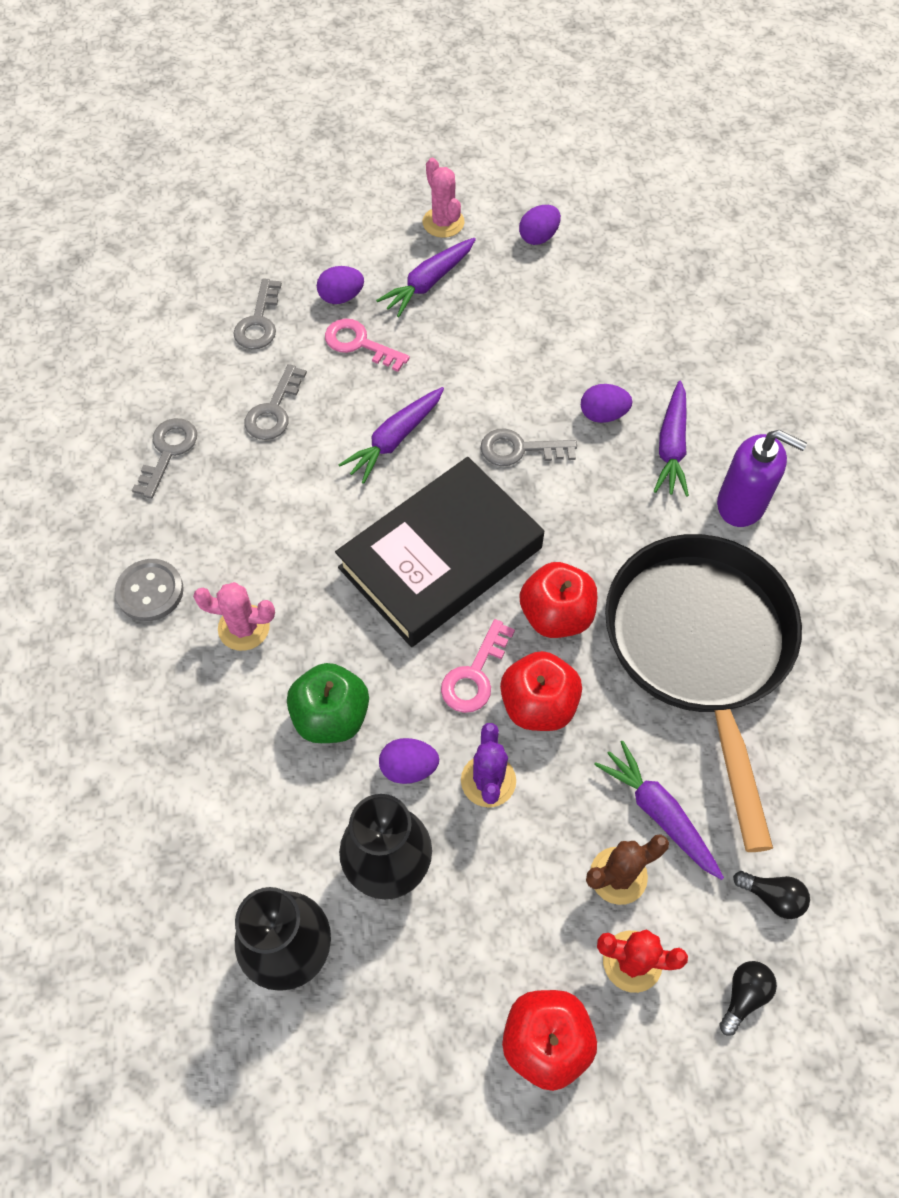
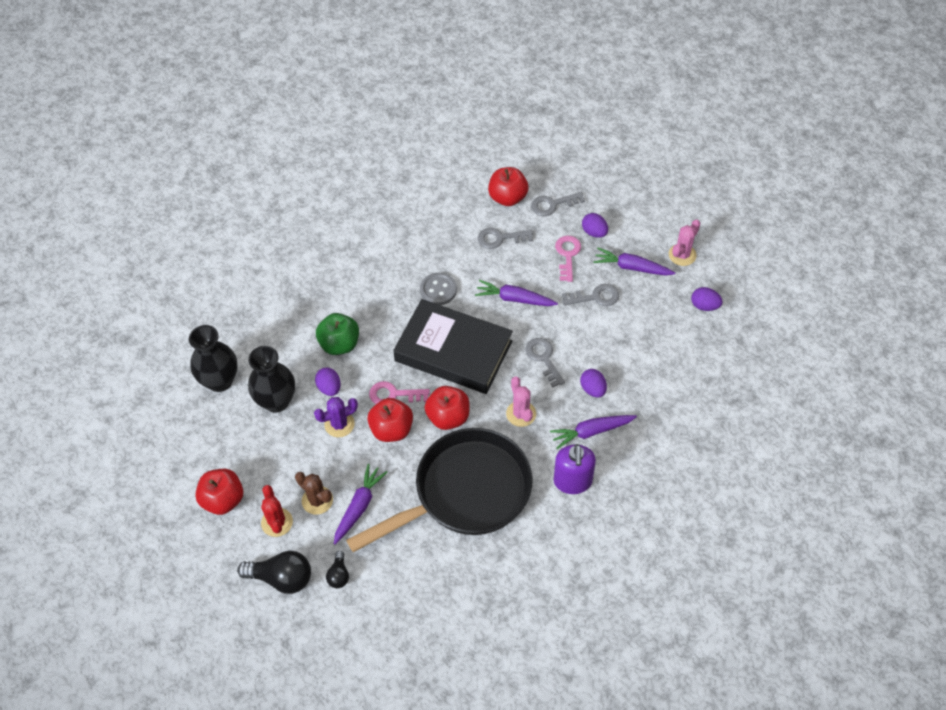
camera: 65 degrees right, 5 degrees down
(150, 591) = (366, 240): grey button -> grey button (438, 290)
(168, 452) = (448, 207): grey key -> grey key (595, 297)
(206, 369) = (507, 197): none -> red apple
(244, 628) = (367, 287): pink cactus -> pink cactus (521, 414)
(743, 996) = (281, 578): black light bulb -> black light bulb, size x1.83

